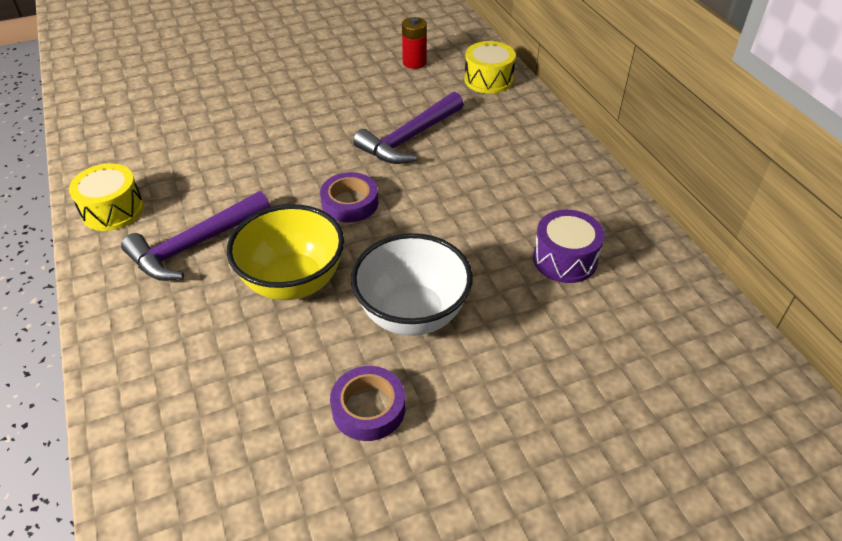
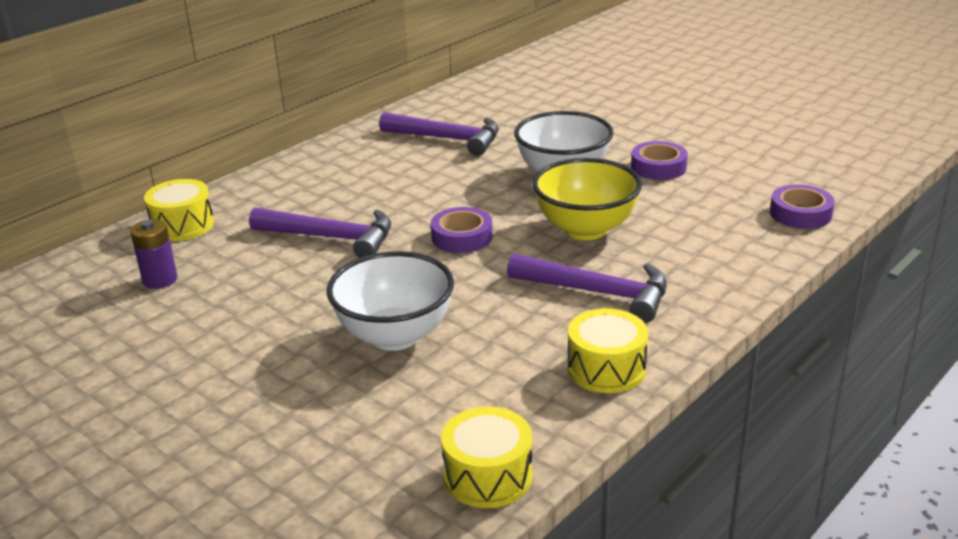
camera: 115 degrees left, 15 degrees down
(91, 131) = (488, 476): none -> yellow drum
(157, 479) = (800, 213): none -> purple tape
(251, 134) = (395, 336): none -> white bowl
(414, 62) = (160, 280): red battery -> purple battery
(565, 259) = (447, 139): purple drum -> purple hammer

